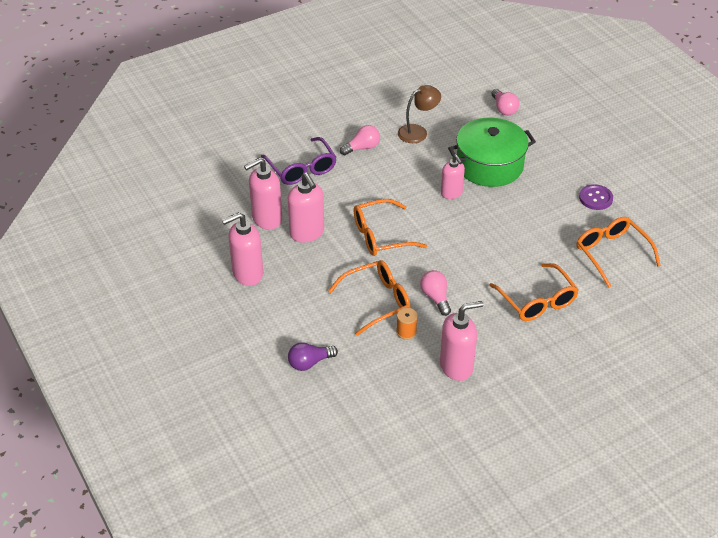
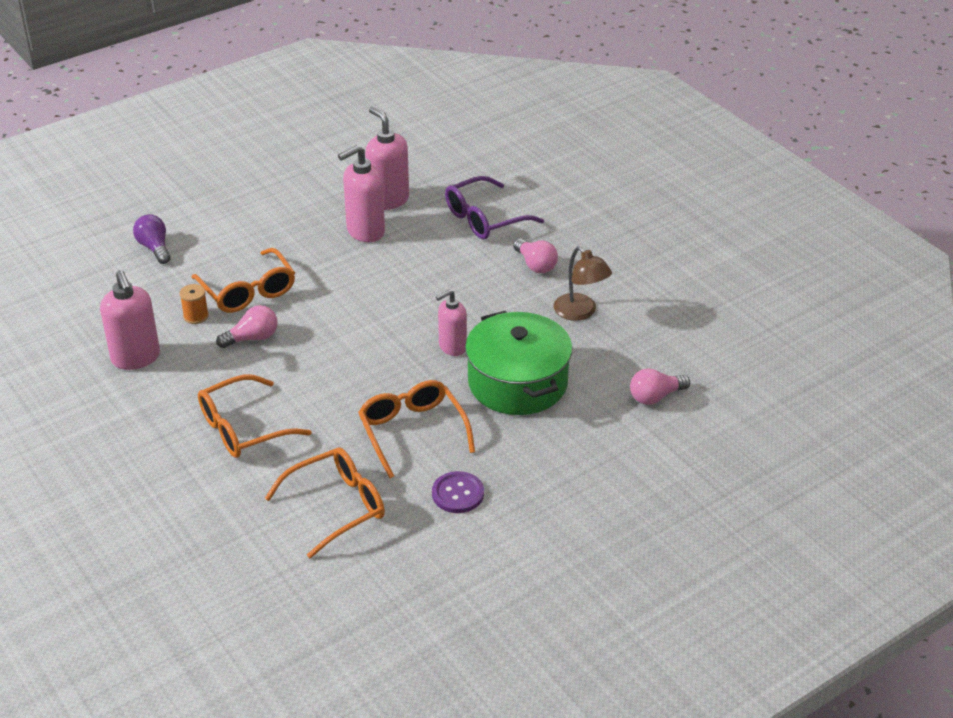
camera: 85 degrees right, 5 degrees down
(247, 274) = (295, 194): pink soap dispenser -> none
(381, 236) = (363, 289): orange glasses -> orange glasses (412, 432)

